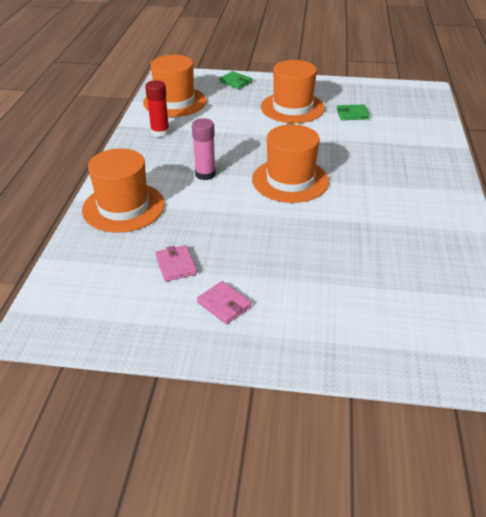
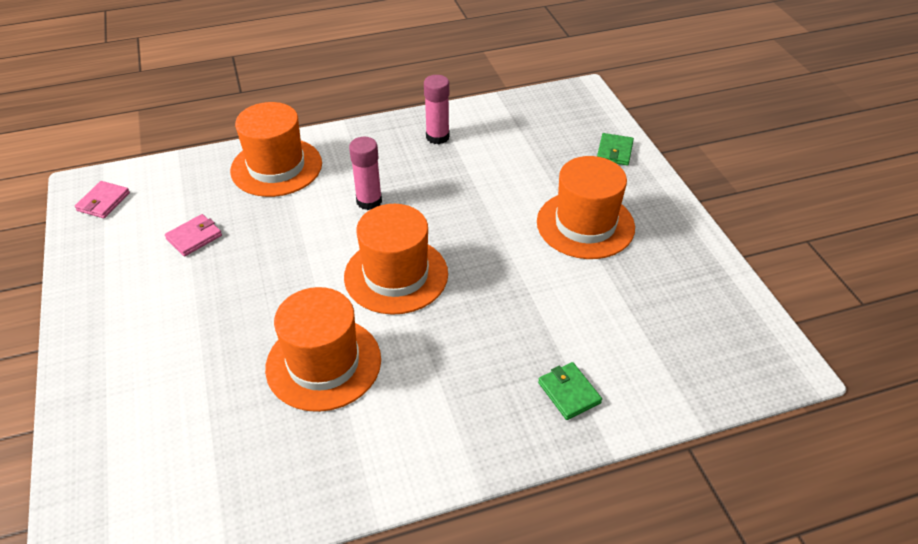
camera: 65 degrees right, 5 degrees up
(160, 132) = (437, 137): red glue stick -> pink glue stick
(175, 102) = (517, 122): orange hat -> orange hat (323, 363)
(224, 304) = (143, 292): pink wallet -> pink wallet (103, 202)
(352, 114) = (615, 291): green wallet -> green wallet (569, 393)

